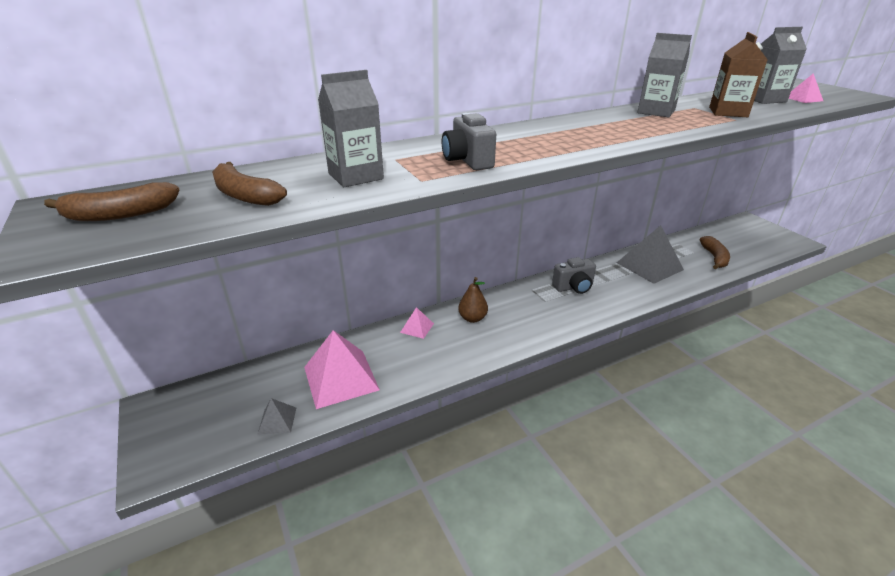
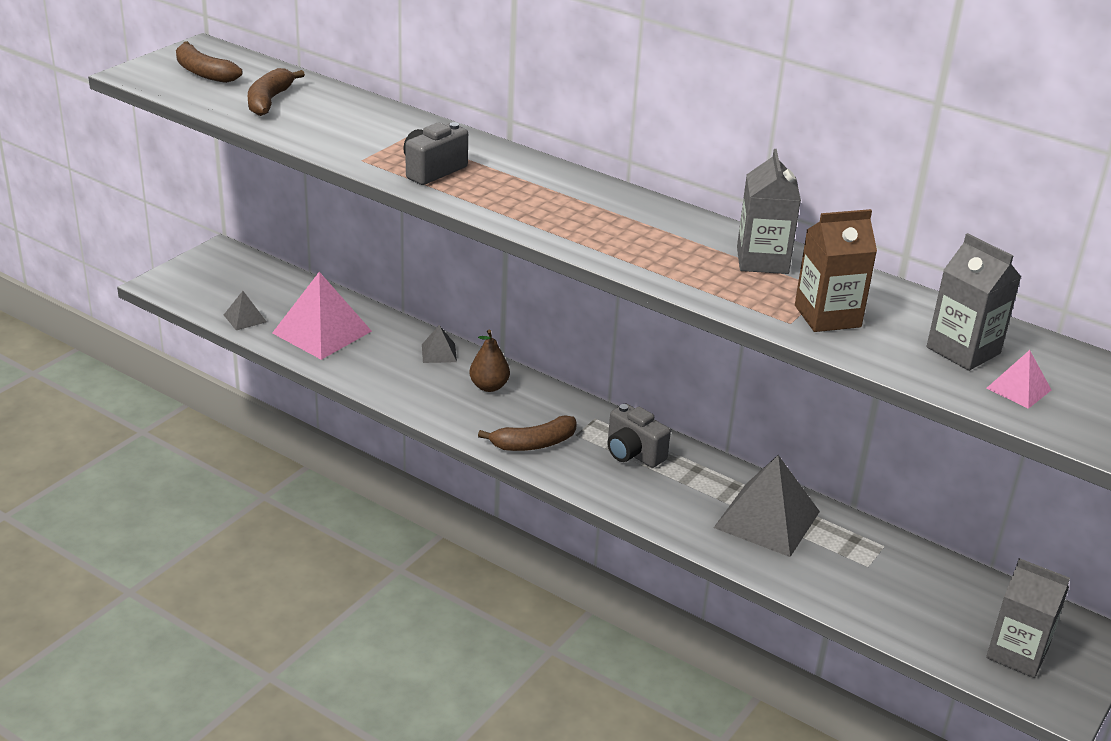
camera: 60 degrees right, 0 degrees up
(355, 176) = (346, 130): grey carton -> grey carton (1017, 653)
(417, 328) = (439, 353): pink pyramid -> grey pyramid
(714, 258) = (870, 591): brown banana -> brown banana (533, 444)

